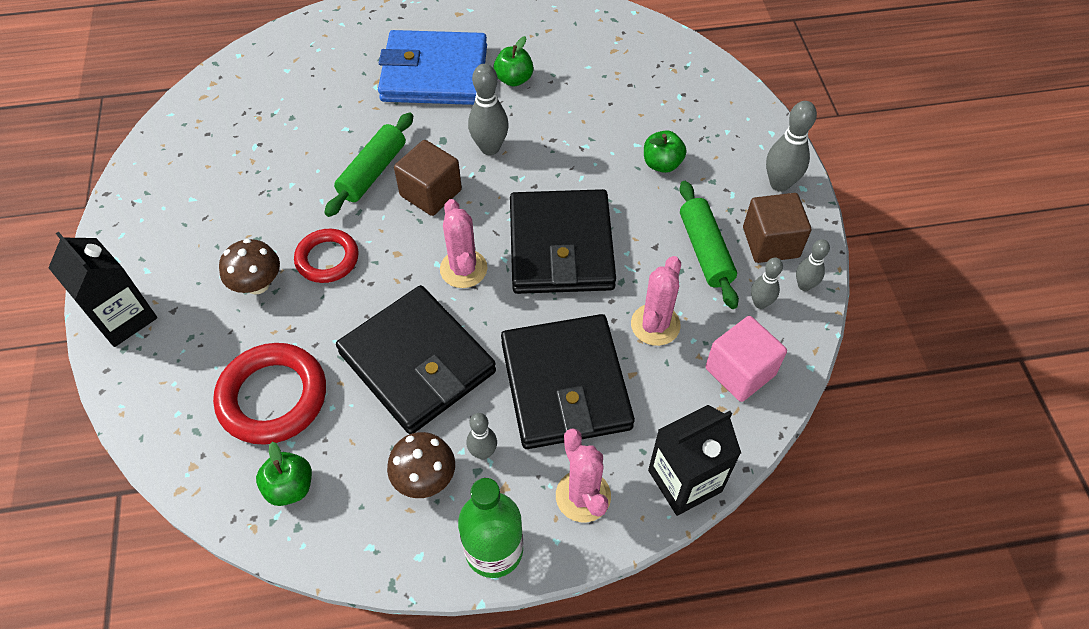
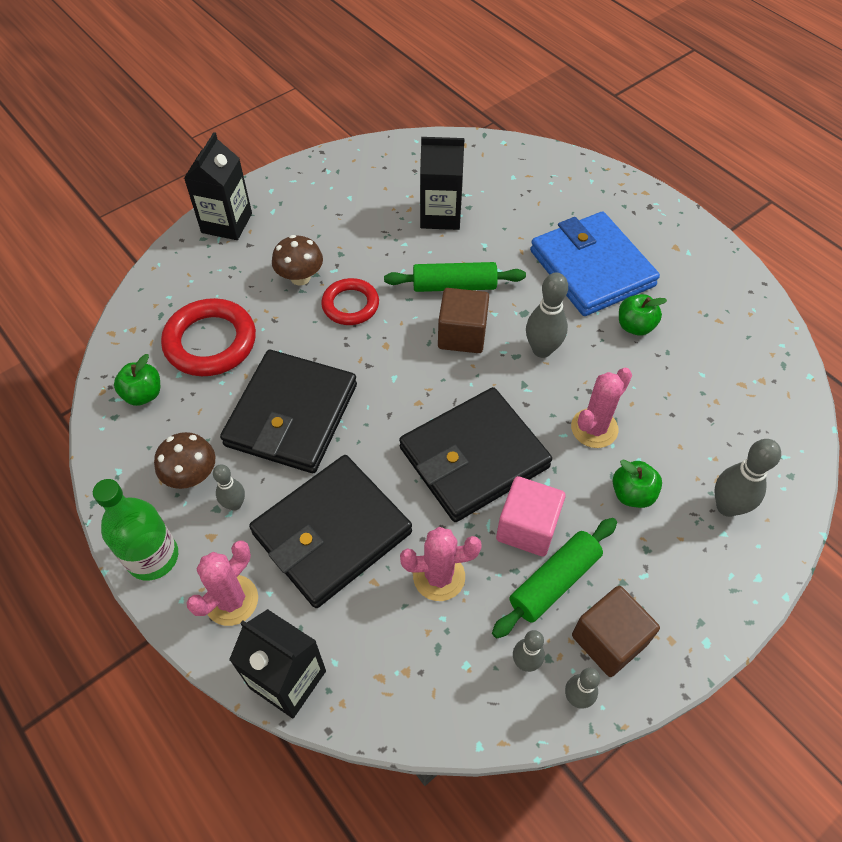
camera: 60 degrees right, 0 degrees up
(282, 142) = (440, 215): none -> black carton
(463, 269) = (401, 398): pink cactus -> pink cactus (594, 428)
(740, 371) = (432, 677): pink cube -> pink cube (527, 527)
(779, 184) = (693, 616): grey bowling pin -> grey bowling pin (727, 506)

